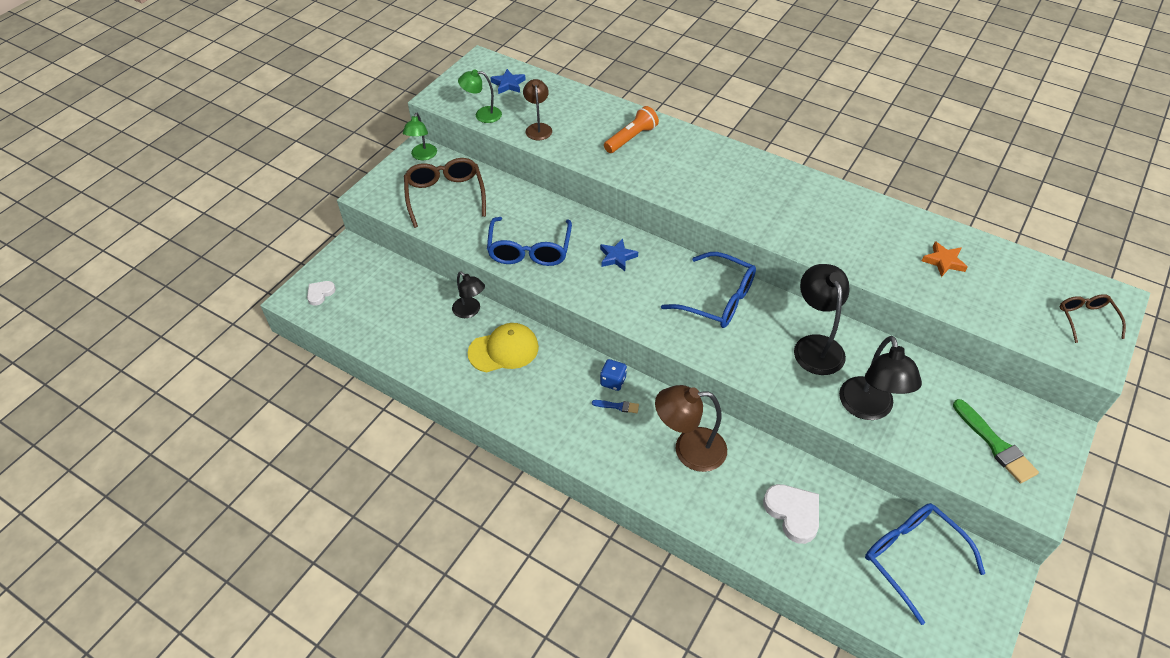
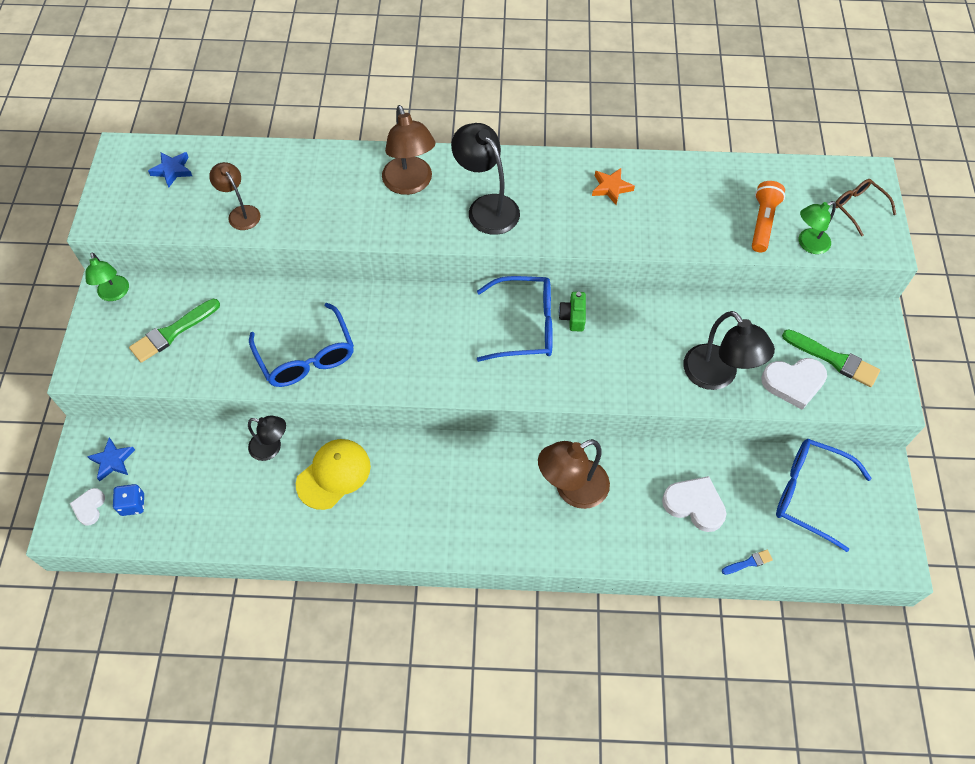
camera: 30 degrees left, 10 degrees up
(445, 195) = (172, 332): brown glasses -> green brush
(482, 115) = (167, 222): green lamp -> green lamp (808, 244)
(613, 381) = (462, 454): blue dice -> blue dice (133, 504)
(617, 257) = (401, 323): blue star -> blue star (113, 461)
(617, 406) = (481, 479): blue brush -> blue brush (748, 562)
(631, 138) = (349, 185): orange flashlight -> orange flashlight (762, 222)
(679, 154) = (410, 184): none -> brown lamp
(764, 309) = (573, 316): none -> green camera
(815, 346) = (639, 333): black lamp -> black lamp (486, 207)
(941, 446) = (793, 383): none -> white heart
(944, 261) = (716, 200): orange star -> orange star (611, 188)

